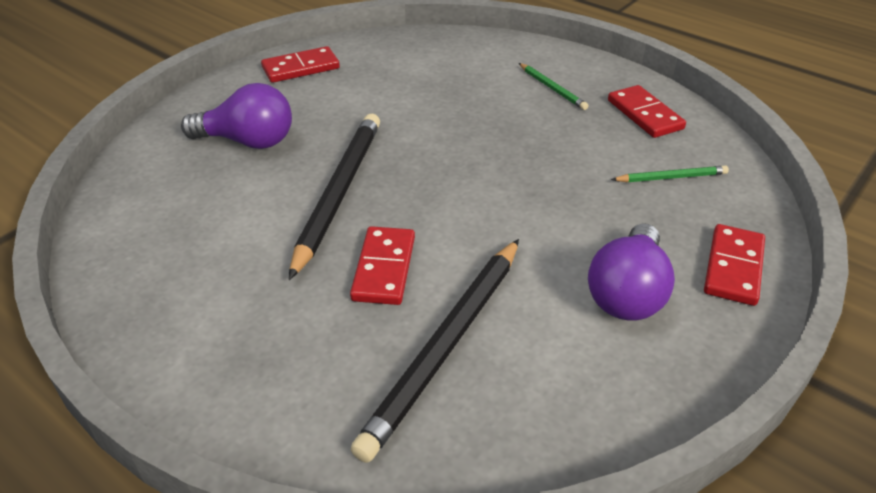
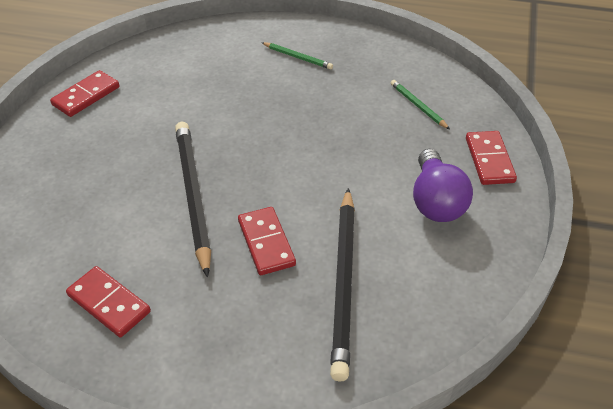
camera: 25 degrees left, 5 degrees up
(248, 141) = (89, 176): purple light bulb -> none
(644, 115) = (374, 60): red domino -> red domino (108, 303)
(671, 177) = (418, 106): green pencil -> green pencil turned 90 degrees counterclockwise

